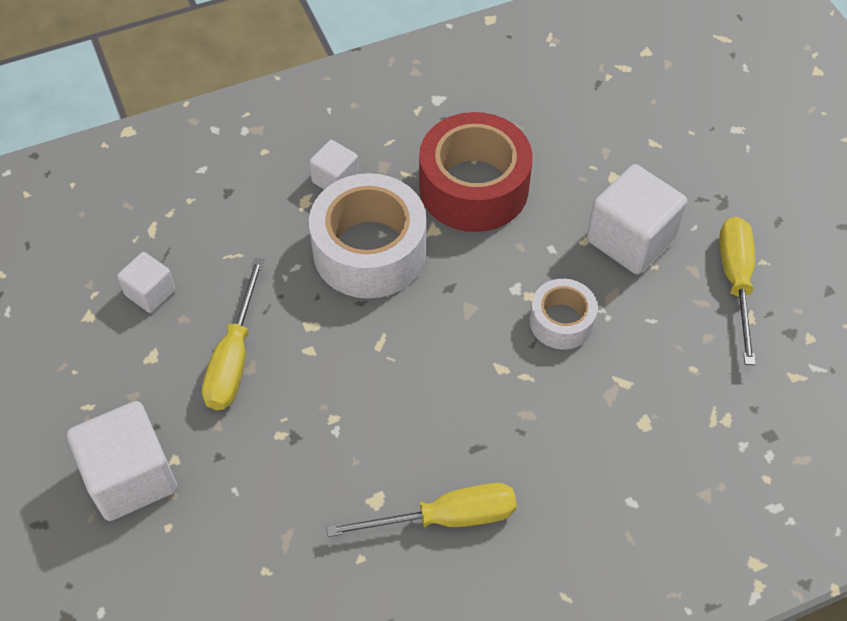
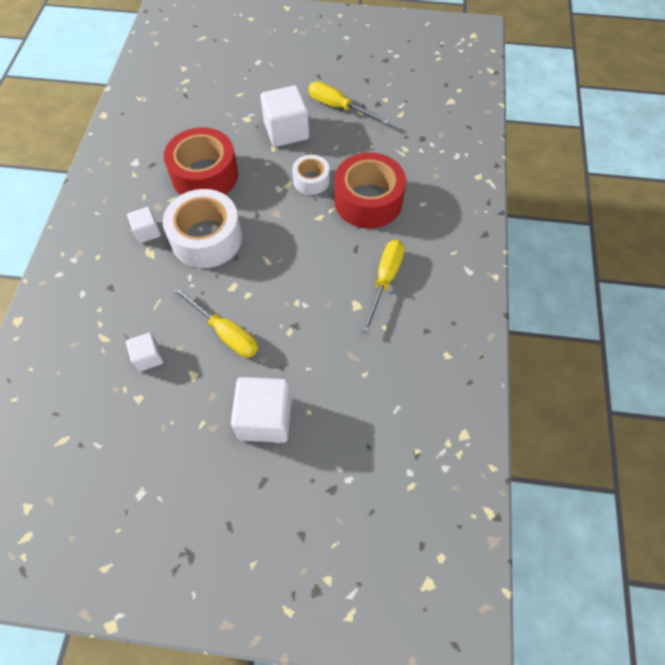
camera: 60 degrees left, 5 degrees up
(579, 419) = (368, 201): none -> red tape

